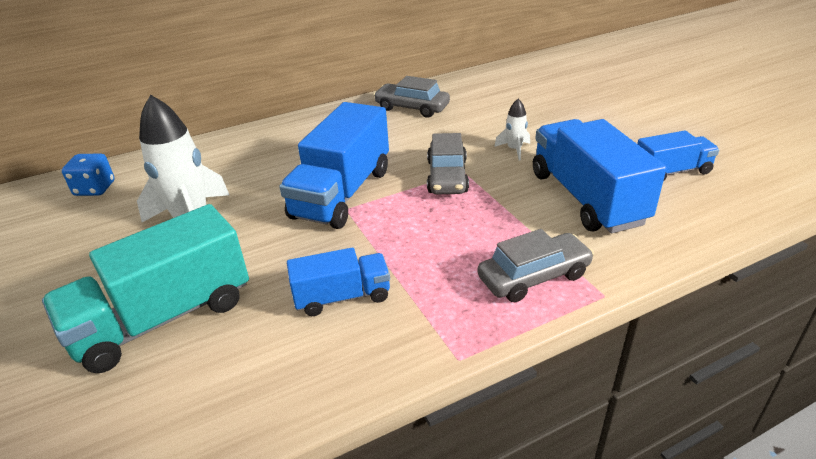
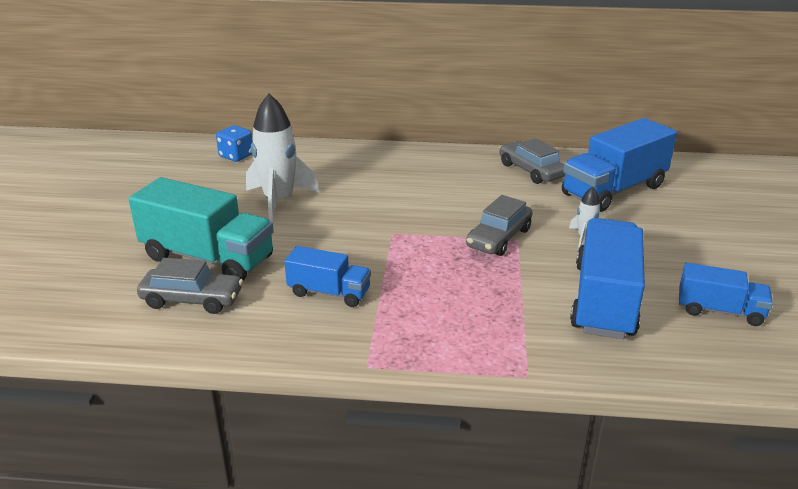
camera: 30 degrees right, 5 degrees down
(163, 318) = (208, 258): turquoise truck -> turquoise truck turned 150 degrees counterclockwise
(342, 193) = (400, 220): blue truck -> blue truck (613, 190)
(534, 277) = (485, 339): grey car -> grey car (192, 299)

